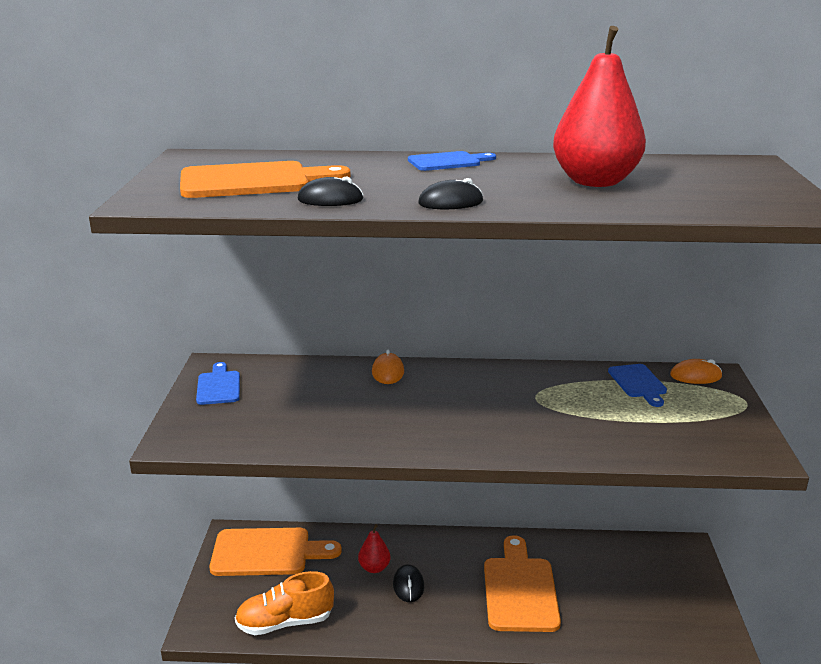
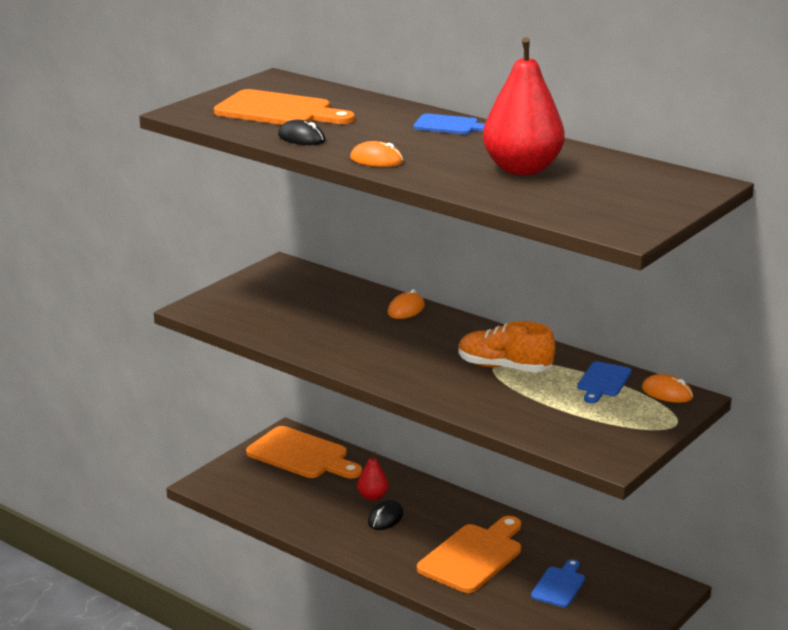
camera: 35 degrees right, 0 degrees up
(218, 386) = (267, 281): blue cutting board -> blue cutting board (559, 585)
(285, 622) = (266, 505): orange shoe -> orange shoe (504, 367)
(450, 202) = (376, 160): black mouse -> orange mouse

